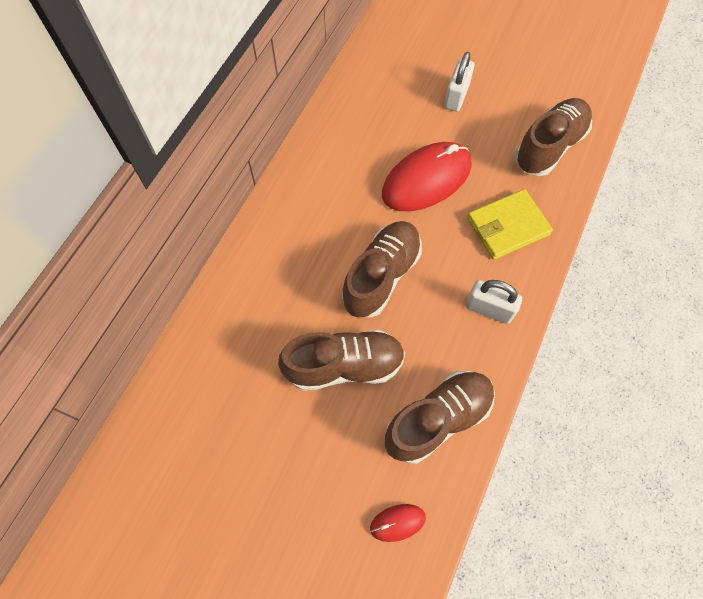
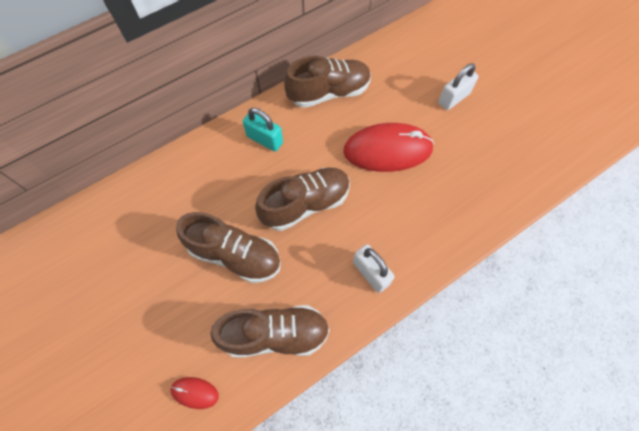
camera: 30 degrees right, 0 degrees up
(294, 232) = (264, 139): none -> turquoise padlock
(507, 226) = (428, 217): yellow wallet -> none
(549, 147) = (505, 172): brown shoe -> brown shoe (329, 92)

